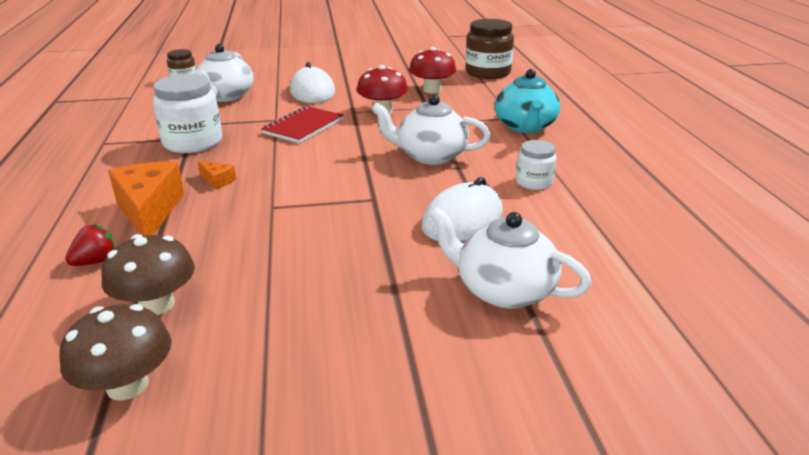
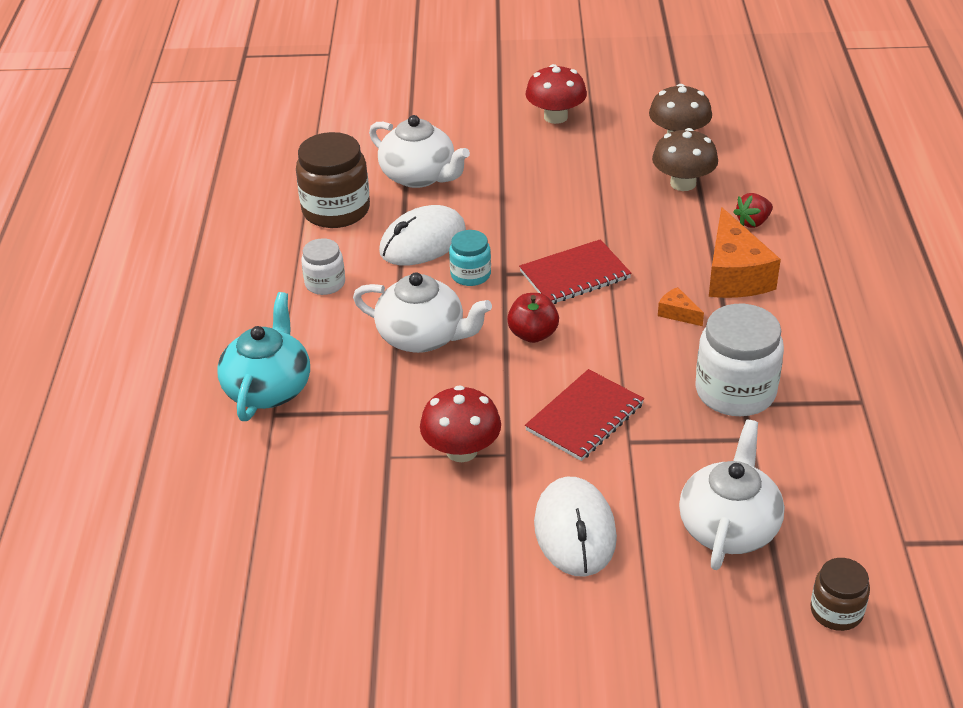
camera: 170 degrees left, 10 degrees up
(306, 201) = (575, 275): none -> red notebook
(342, 162) = (533, 334): none -> red apple
(404, 196) = (470, 275): none -> turquoise jar
(432, 90) = (360, 515): red mushroom -> red mushroom (555, 117)
(487, 72) = (225, 580): brown jar -> brown jar (336, 210)

